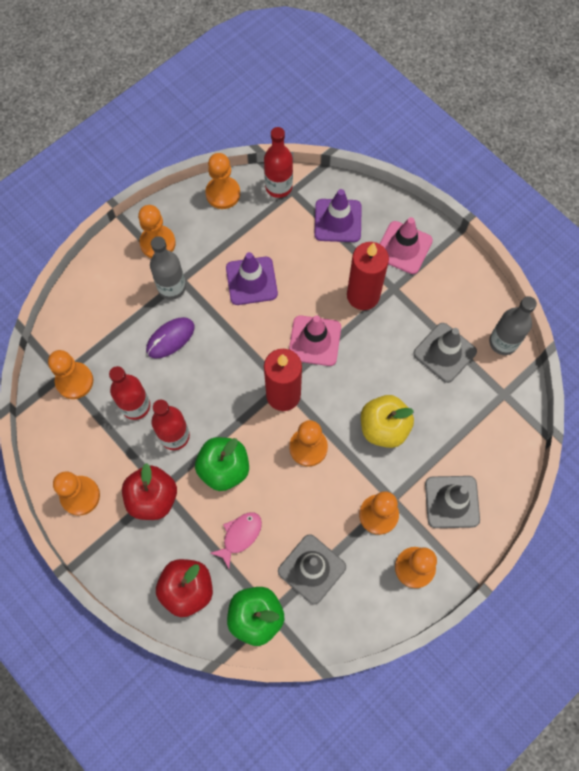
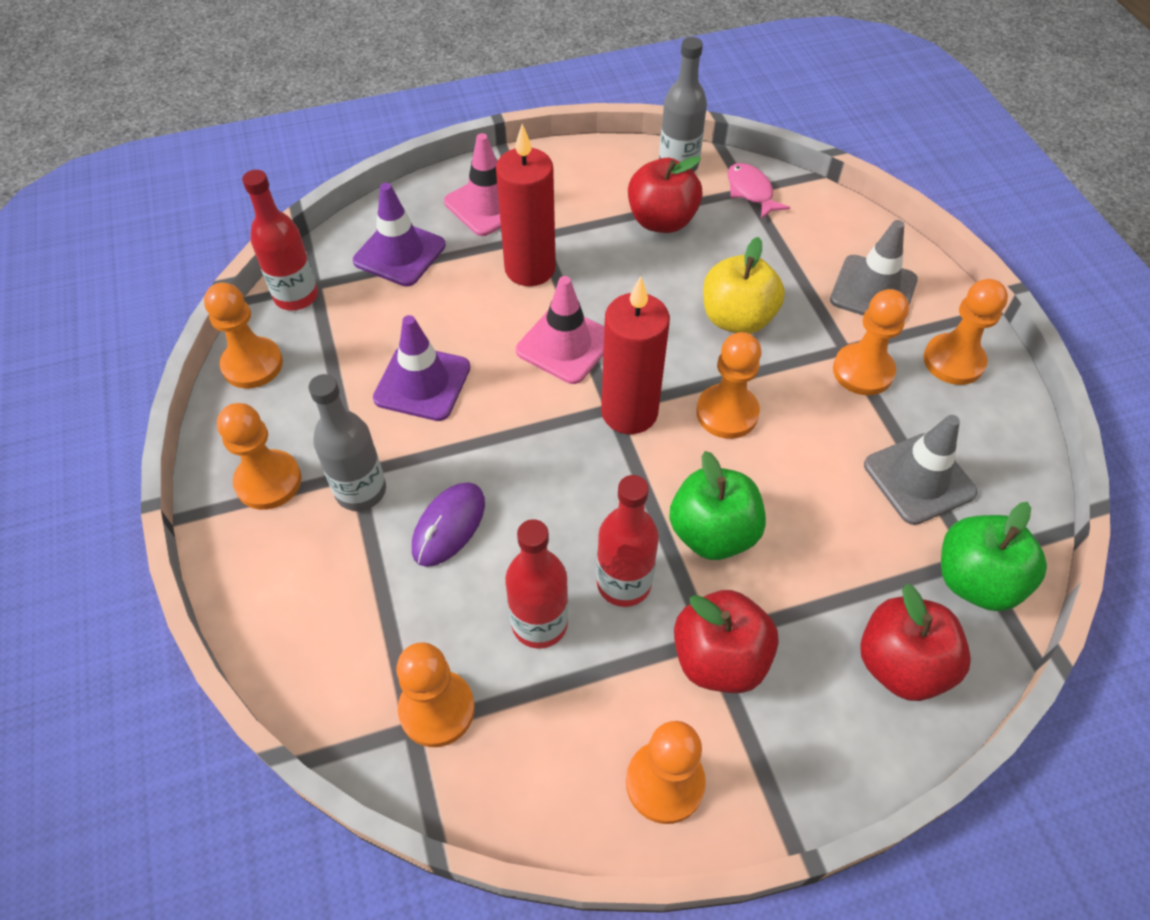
camera: 65 degrees left, 15 degrees down
(170, 338) = (449, 526): purple mouse -> purple mouse turned 45 degrees clockwise
(240, 536) = (834, 553): pink fish -> pink fish (751, 192)
(444, 352) = (661, 221): grey traffic cone -> red apple

